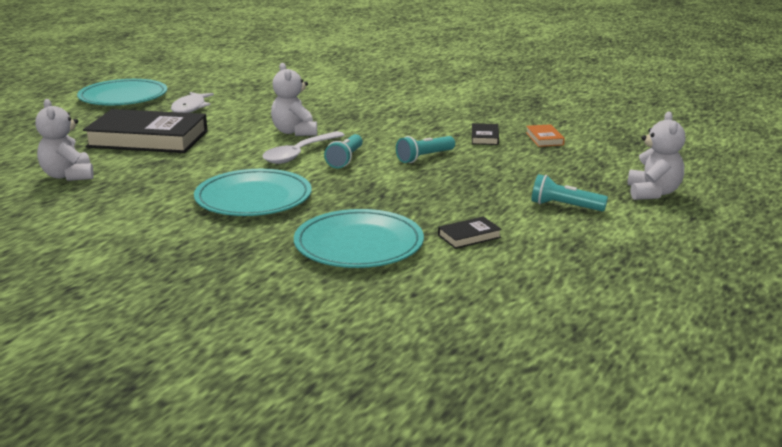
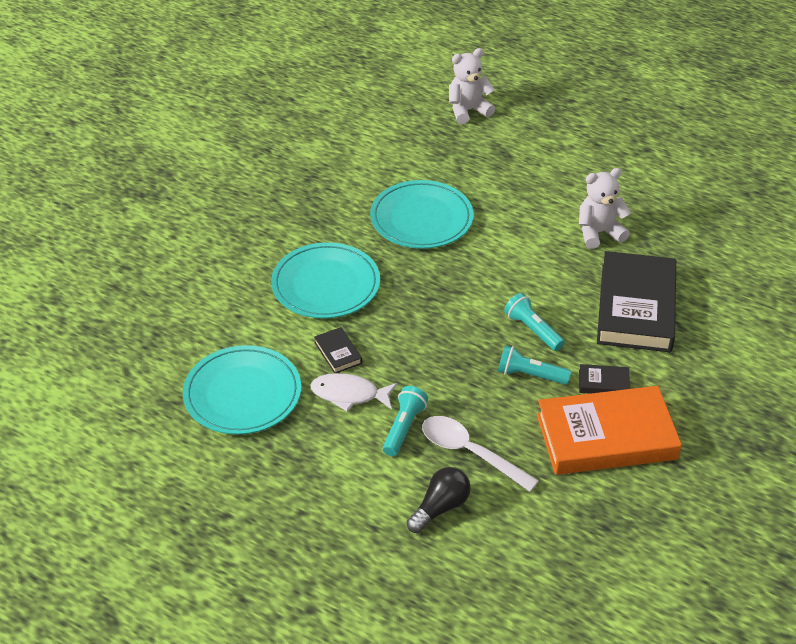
camera: 90 degrees right, 20 degrees up
(123, 97) = (691, 104): turquoise plate -> turquoise plate (242, 394)
(148, 139) = (564, 139): black book -> black book (635, 308)
(190, 108) = (664, 153): white fish -> white fish (349, 394)
(299, 154) = (534, 240): white spoon -> white spoon (470, 453)
(345, 159) = (521, 272): turquoise flashlight -> turquoise flashlight (530, 375)
(544, 139) = (606, 437): orange book -> orange book, size x2.45
(653, 193) = (440, 508): white teddy bear -> black light bulb

